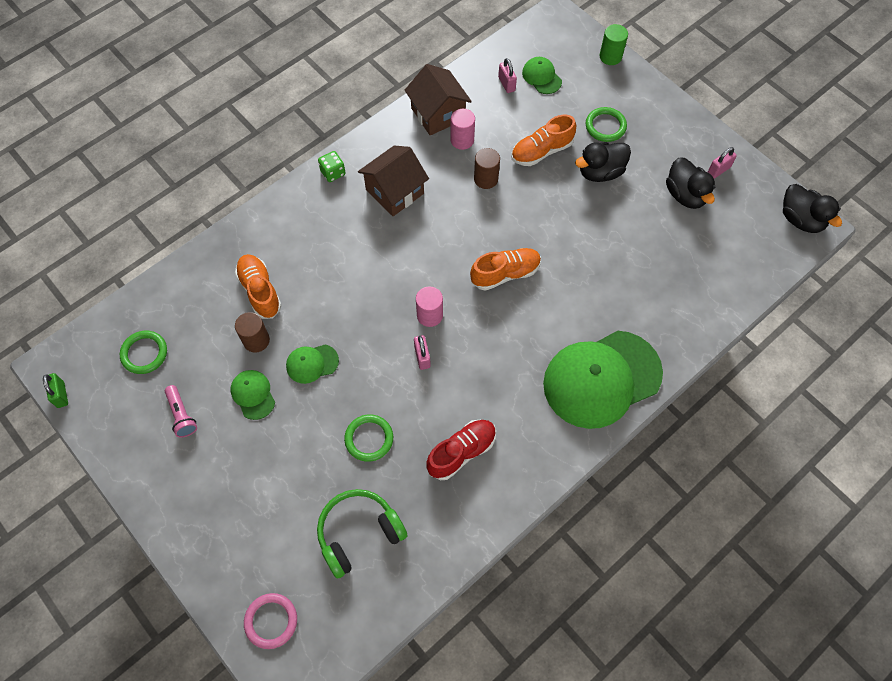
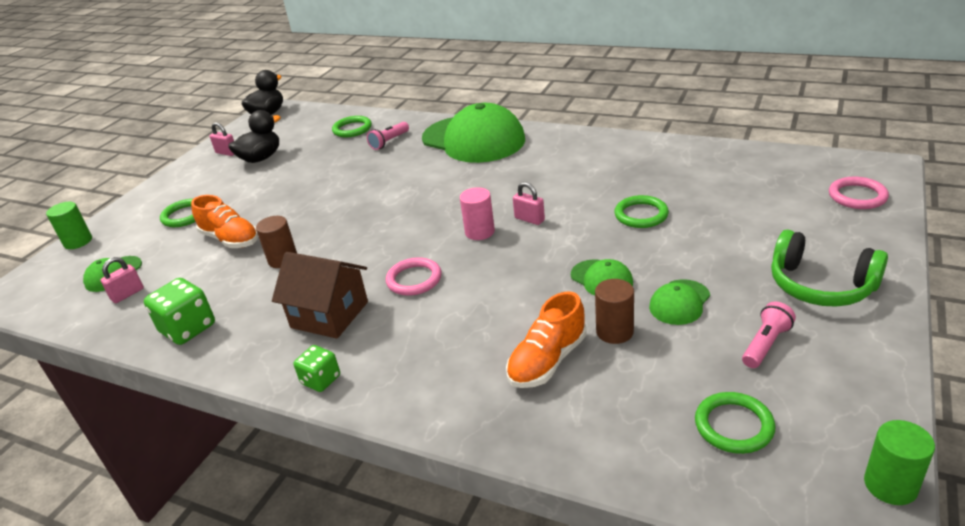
camera: 110 degrees left, 30 degrees down
(61, 395) = (890, 485): green padlock -> green cylinder
(359, 533) = (728, 187): green headphones -> green headphones (820, 285)
(398, 251) = (414, 279): none -> pink ring
(422, 357) = (529, 219): pink padlock -> pink padlock turned 75 degrees clockwise
(438, 114) = (188, 328): brown house -> green dice
(461, 452) = (600, 170): red shoe -> none
(462, 140) = (228, 295): pink cylinder -> none
(505, 274) = (400, 210): orange shoe -> none
(600, 172) = (248, 201): black duck -> none
(648, 306) = (389, 142): none -> pink flashlight
(703, 284) = (352, 129): none -> green ring

